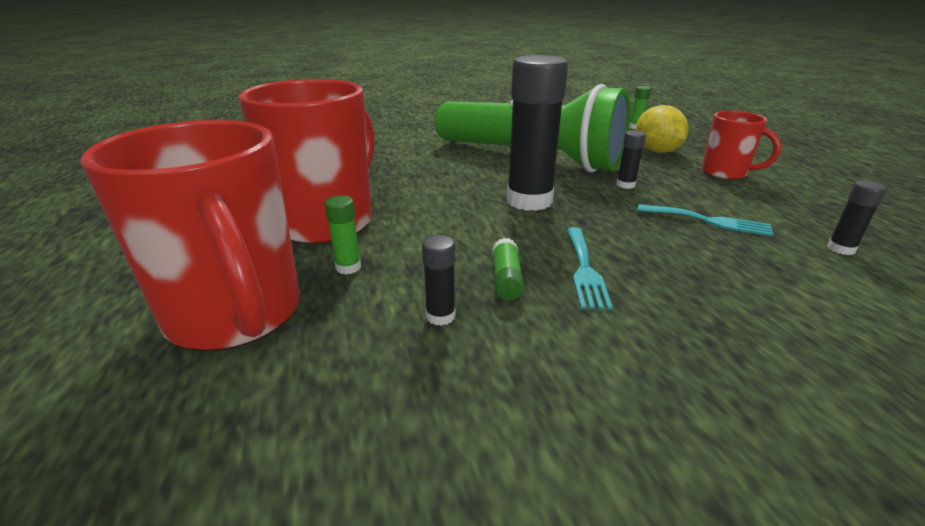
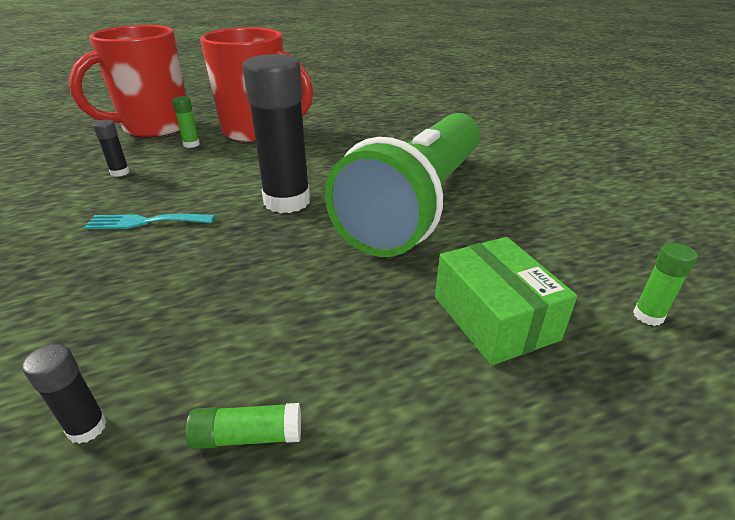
camera: 85 degrees right, 5 degrees up
(506, 279) = (149, 191): green glue stick -> green glue stick (247, 436)
(625, 185) = (332, 265): black glue stick -> none
(656, 151) = (494, 318): yellow lemon -> green box
(709, 221) = (211, 315): turquoise fork -> none
(725, 173) = (394, 385): red mug -> none

